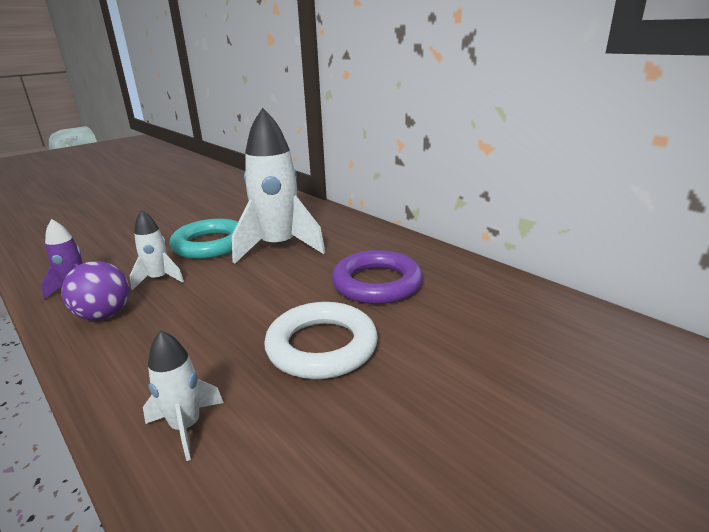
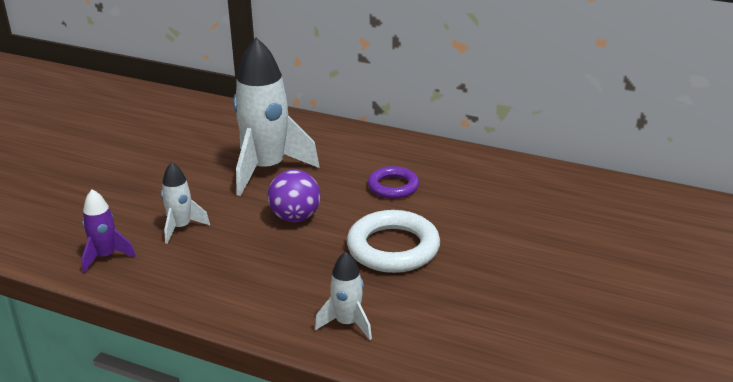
camera: 25 degrees left, 5 degrees up
(104, 315) = (172, 271): purple ball -> purple ball (295, 217)
(210, 244) = (190, 181): turquoise ring -> none
(377, 283) = (393, 186): purple ring -> purple ring, size x0.61

